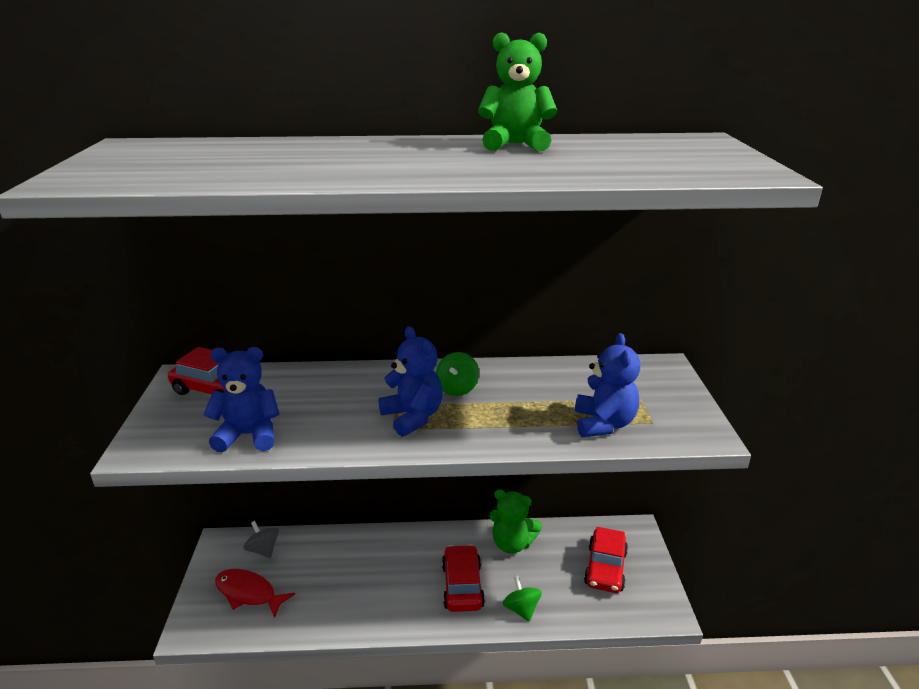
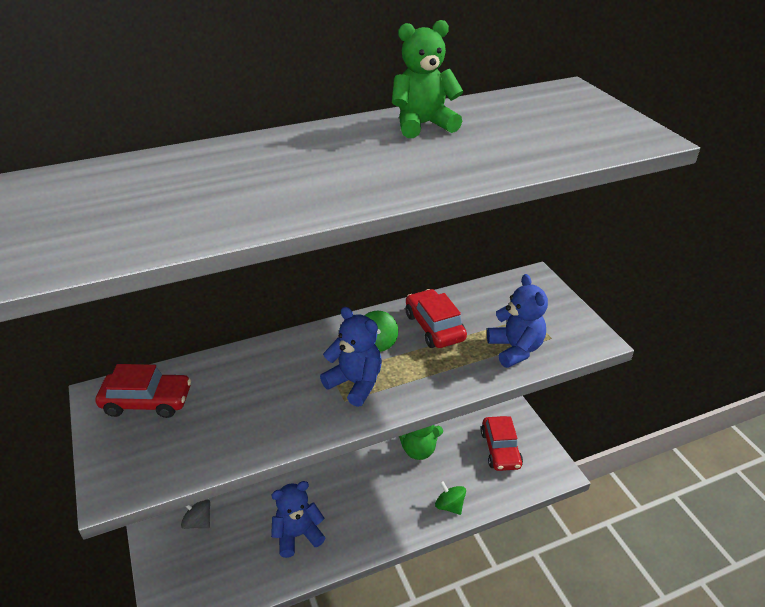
camera: 20 degrees left, 10 degrees up
(248, 593) = (206, 567): red fish -> none
(249, 435) = (214, 443): blue teddy bear -> blue teddy bear (298, 535)
(462, 586) = (393, 500): red car -> red car (434, 327)

